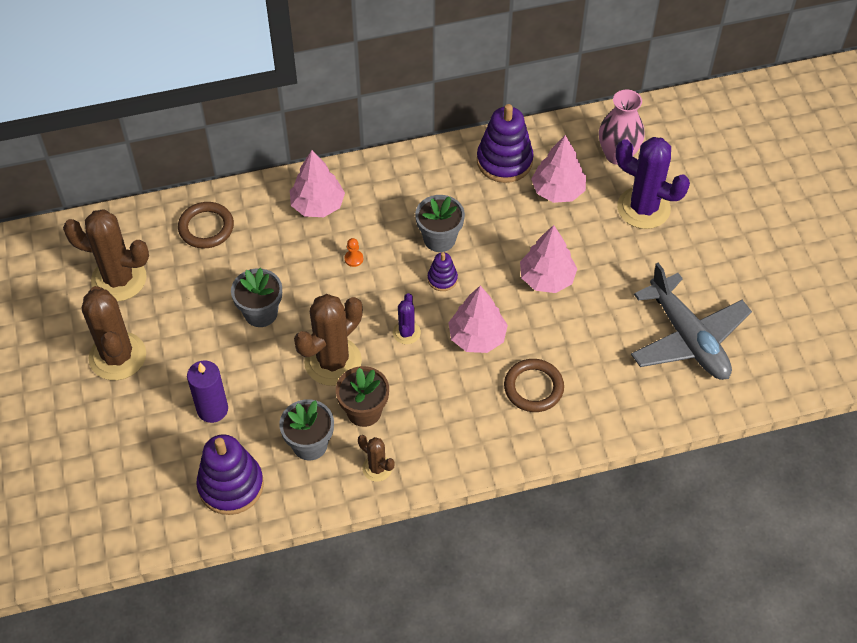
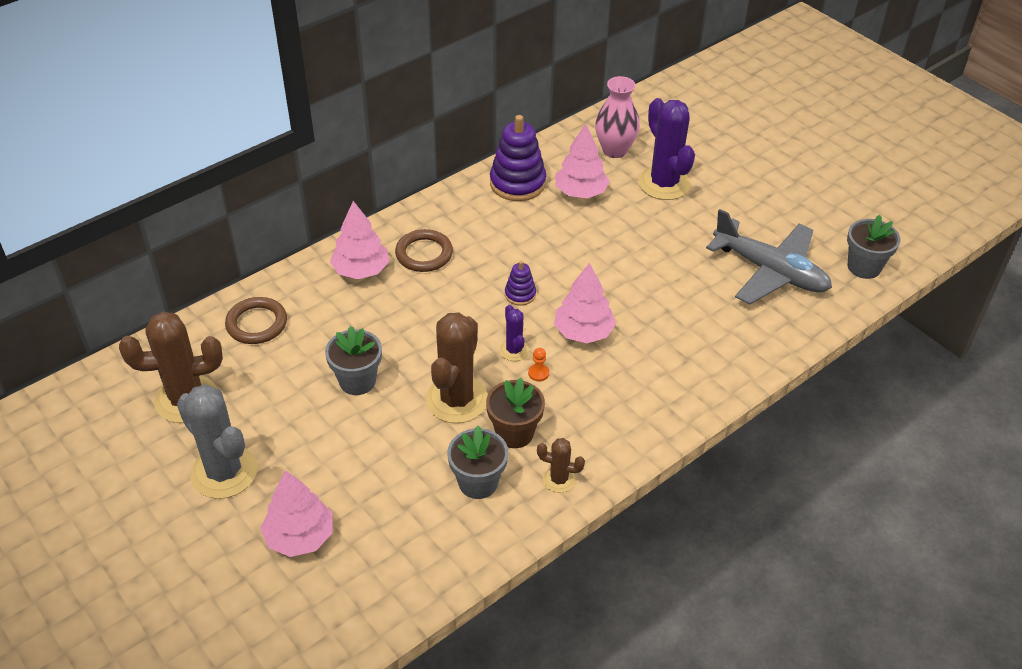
camera: 25 degrees left, 10 degrees down
(117, 356) = (224, 472): brown cactus -> grey cactus
(212, 409) = (356, 486): purple candle -> none
(231, 485) = (418, 551): purple stacking toy -> none
(354, 259) = (424, 304): orange pawn -> orange pawn (538, 373)
(439, 239) = (497, 262): grey flower pot -> grey flower pot (864, 267)
(533, 387) = (662, 357): brown ring -> brown ring (424, 254)
(547, 278) = (616, 263): pink tree -> pink tree (300, 536)
(643, 208) = (664, 184): purple cactus -> purple cactus turned 60 degrees clockwise

